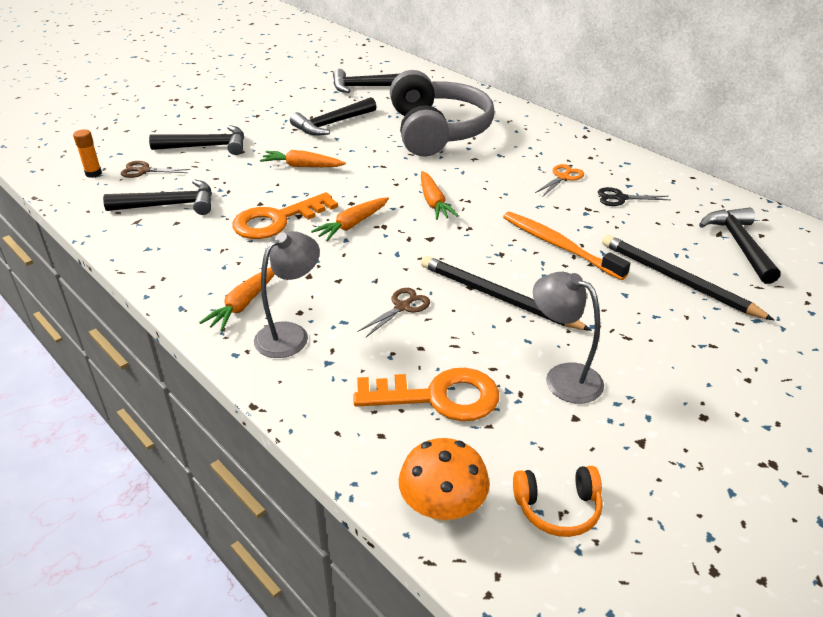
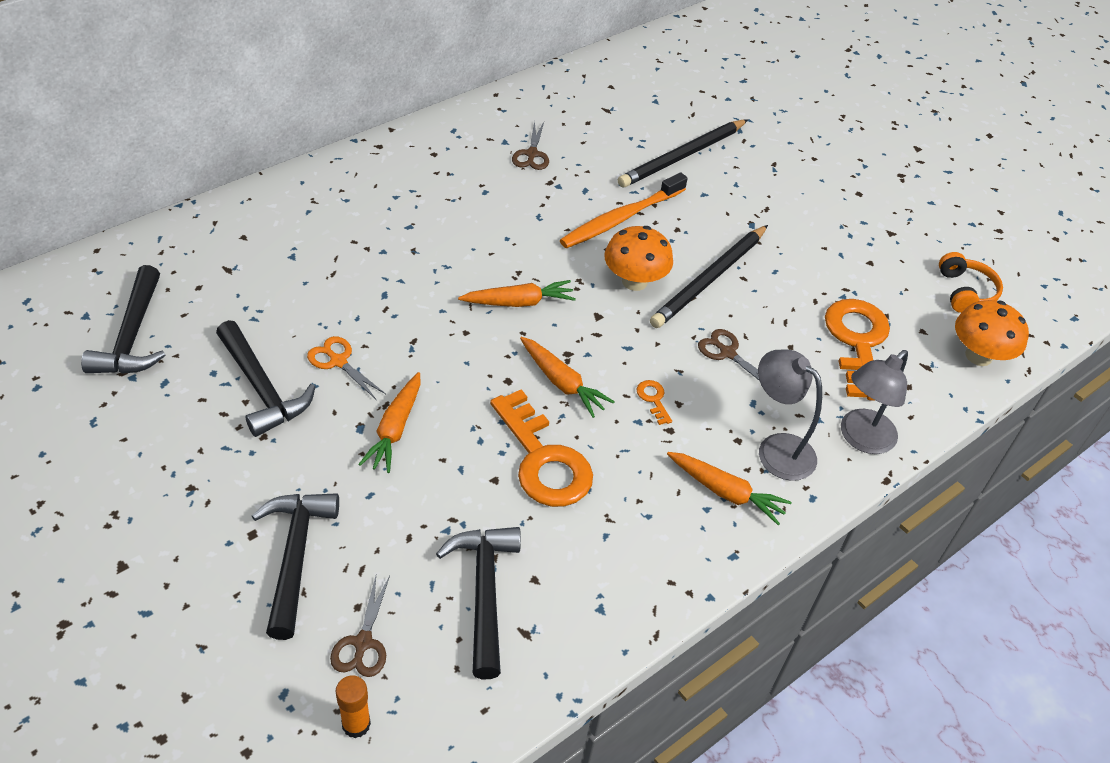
camera: 90 degrees left, 10 degrees up
(340, 267) = (653, 399): none -> orange key
(437, 131) = (324, 273): grey headphones -> none
(478, 255) = (634, 281): none -> orange mushroom
(563, 177) = (478, 185): orange scissors -> orange scissors (338, 361)
(563, 377) = (823, 259): grey lamp -> grey lamp (861, 439)
(620, 198) = (531, 154): black scissors -> brown scissors
(739, 245) = (627, 104): black hammer -> none

